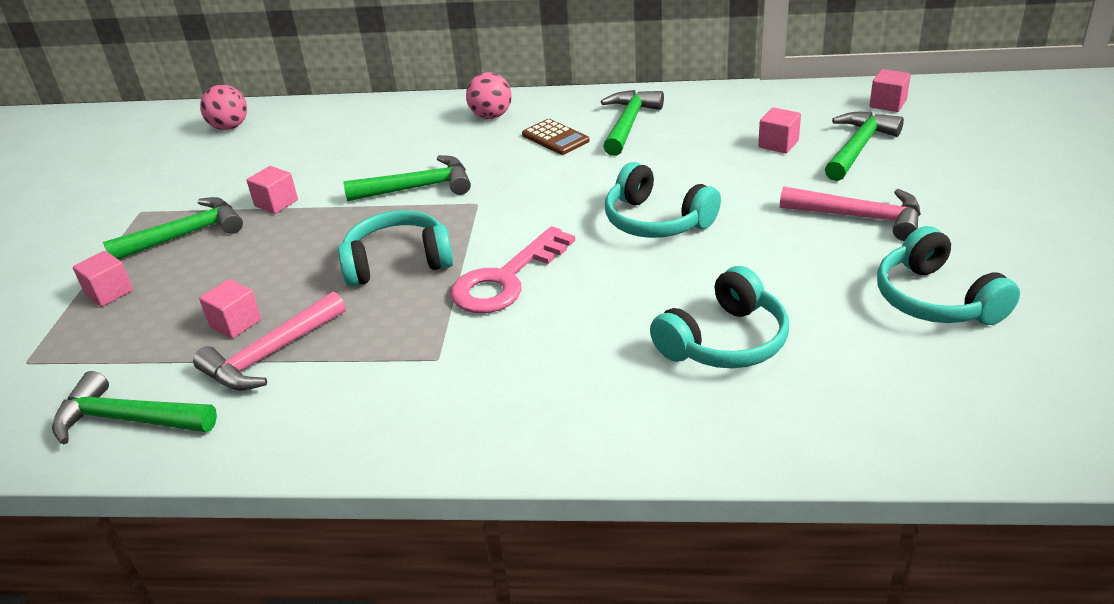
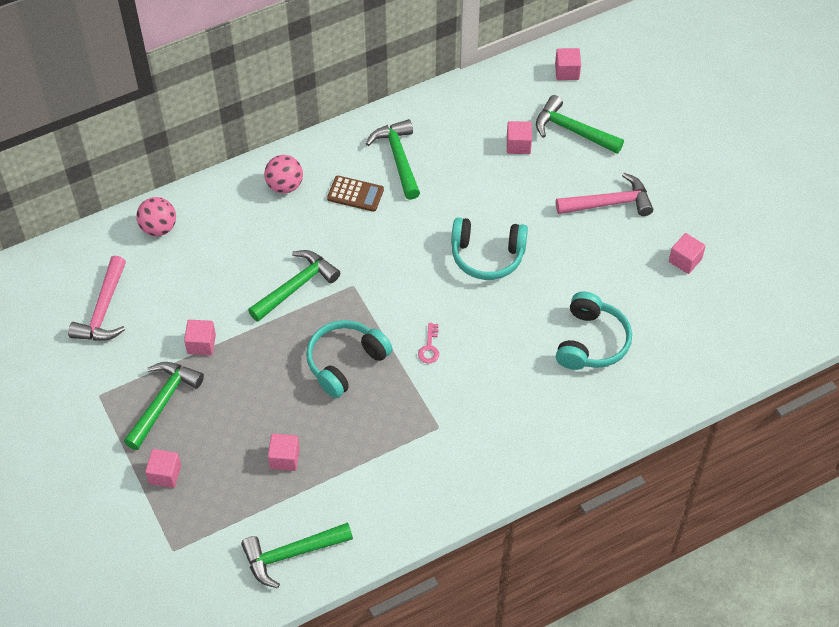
camera: 35 degrees left, 20 degrees up
(229, 127) = (70, 277): pink ball -> pink ball (159, 228)
(270, 355) = (333, 470): pink hammer -> pink hammer (103, 310)
(506, 279) = (429, 347): pink key -> pink key, size x0.43
(858, 148) = (572, 130): green hammer -> green hammer turned 60 degrees counterclockwise
(935, 300) = (685, 260): turquoise headphones -> pink cube

